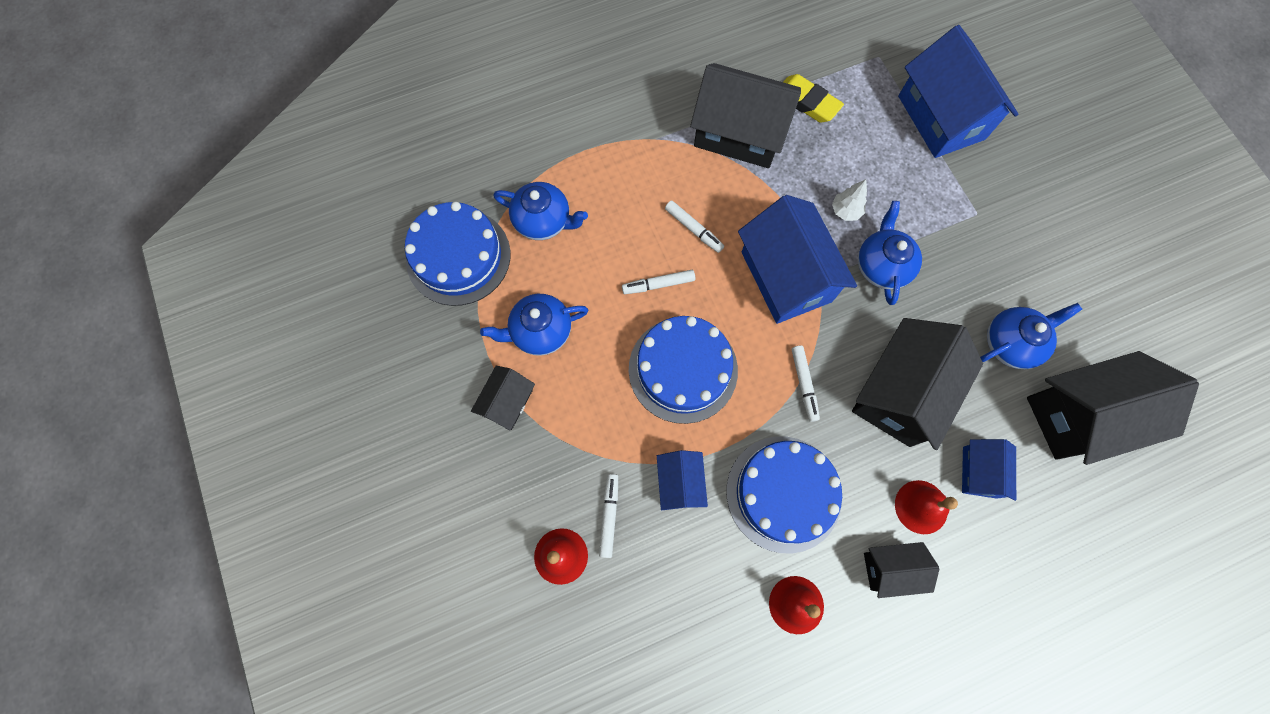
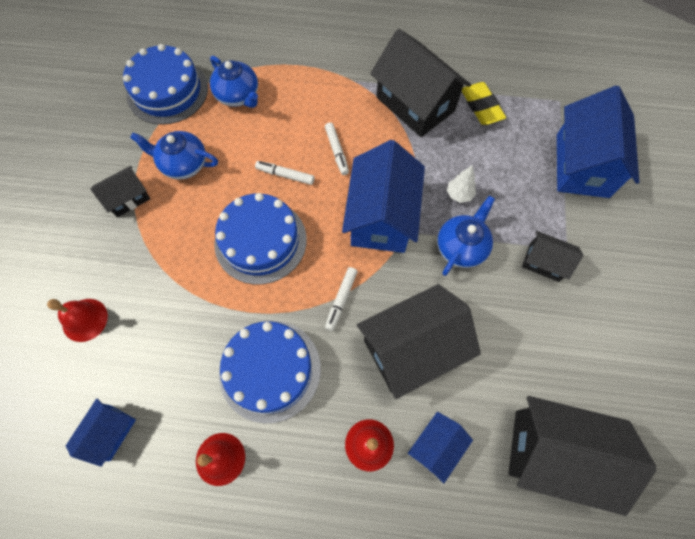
camera: 30 degrees right, 5 degrees down
(609, 516) = (136, 312): white marker -> none
(680, 483) = (201, 318): blue house -> blue house (110, 432)
(890, 568) = (311, 477): black house -> black house (544, 262)
(1011, 343) = (530, 361): blue teapot -> none

